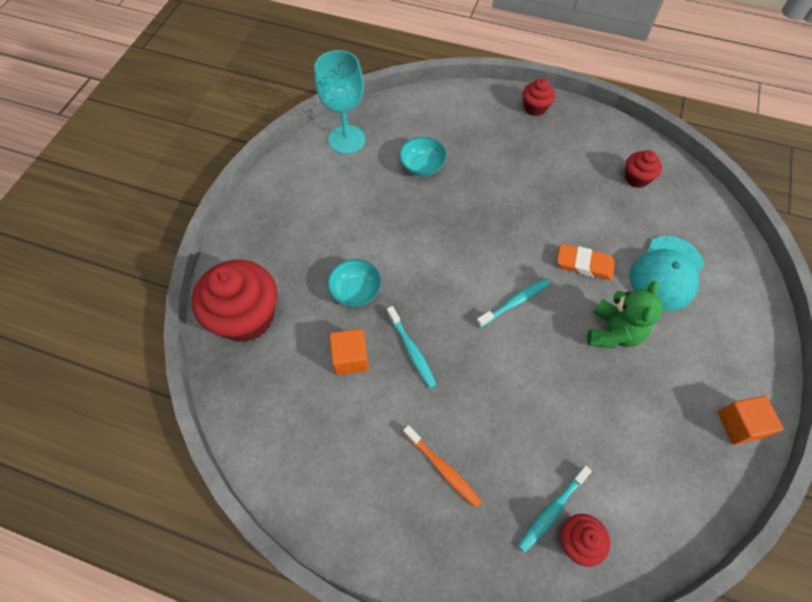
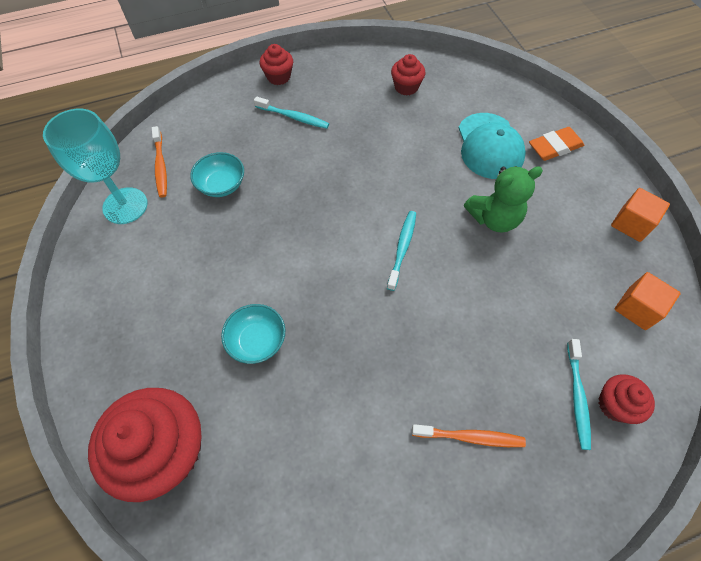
camera: 40 degrees left, 0 degrees up
(350, 358) = (306, 406): orange cube -> orange cube (637, 308)
(392, 126) = (161, 166): none -> orange toothbrush
(412, 350) = (354, 355): turquoise toothbrush -> turquoise toothbrush (293, 117)
(584, 264) = (427, 179): orange eraser -> orange eraser (554, 147)
(613, 332) = (494, 218): green teddy bear -> green teddy bear turned 90 degrees clockwise

